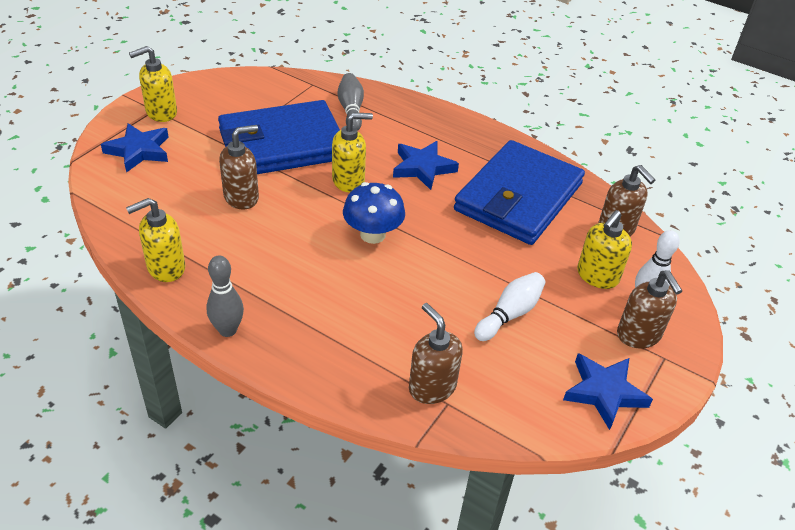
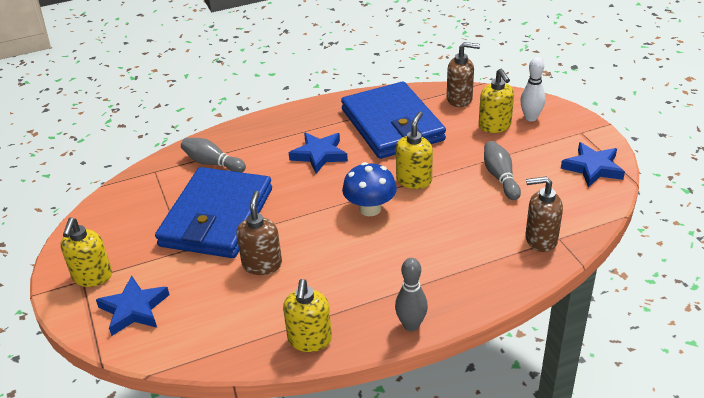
camera: 50 degrees left, 5 degrees down
(349, 181) = (298, 198): yellow soap dispenser -> yellow soap dispenser (414, 180)
(509, 314) = (500, 177): white bowling pin -> grey bowling pin
(638, 335) = (557, 133): brown soap dispenser -> none

